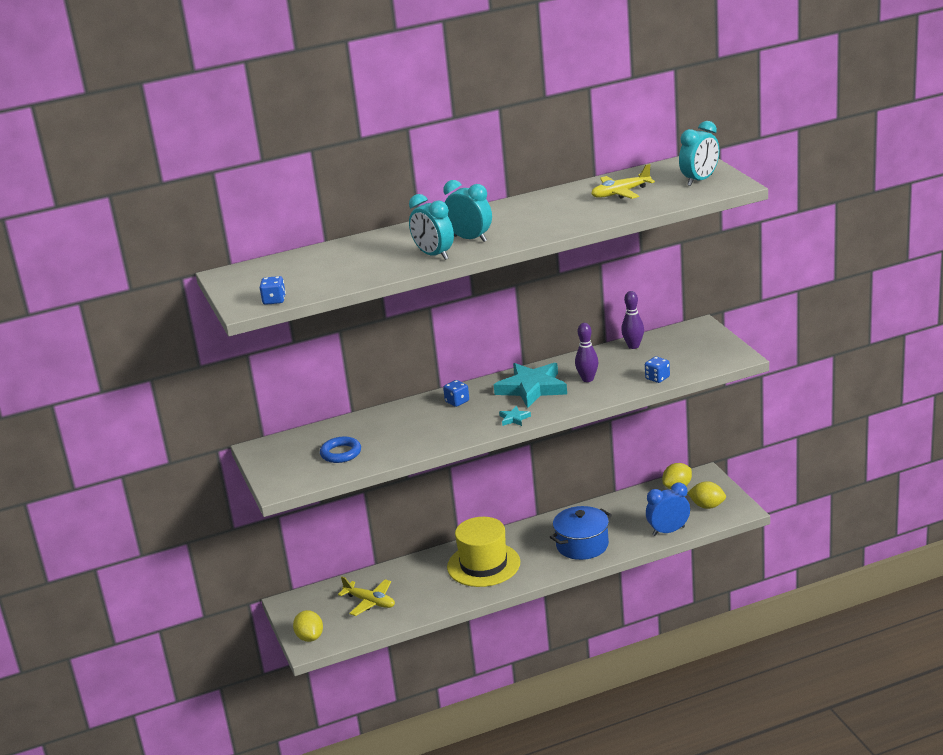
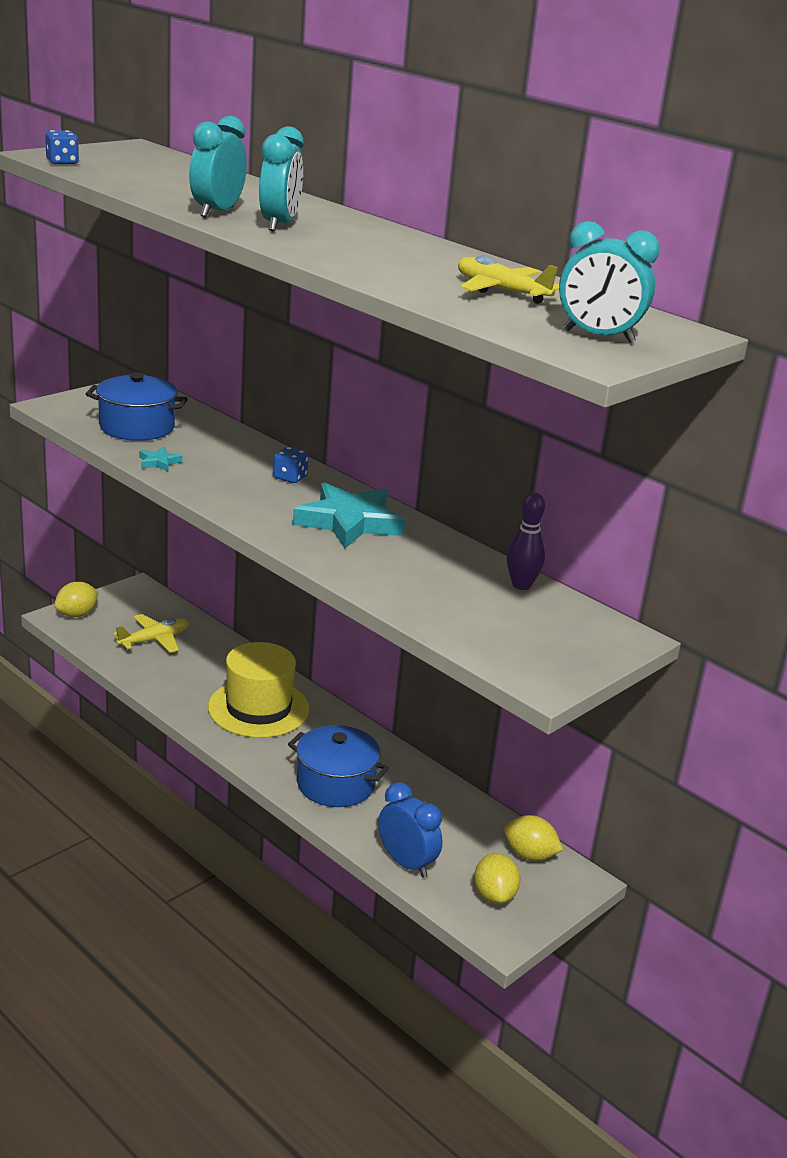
camera: 60 degrees right, 0 degrees up
(341, 453) = (137, 427): blue ring -> blue pot
(370, 602) = (154, 640): yellow plane -> yellow plane turned 135 degrees counterclockwise
(514, 418) = (258, 519): turquoise star -> turquoise star (159, 462)
(587, 379) = (397, 559): purple bowling pin -> none
(657, 378) = (429, 615): blue dice -> none

